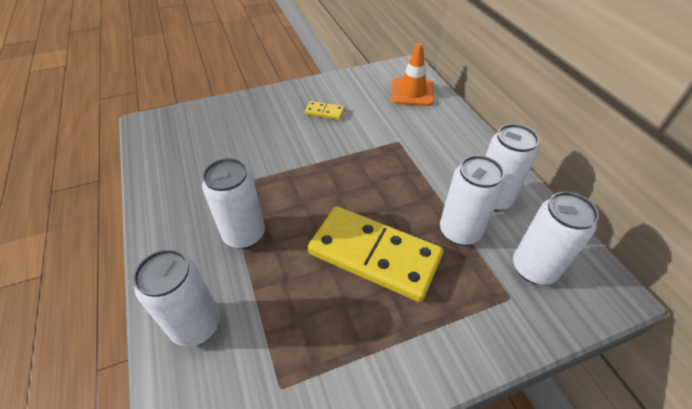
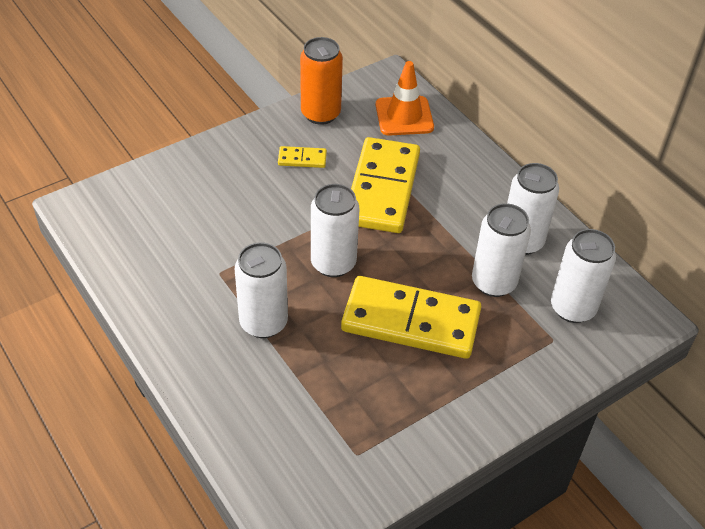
camera: 15 degrees left, 0 degrees up
(196, 325) = (252, 418): white can -> white can (333, 263)
(349, 84) = (320, 114): none -> orange can
(380, 141) = (382, 189): none -> yellow domino

